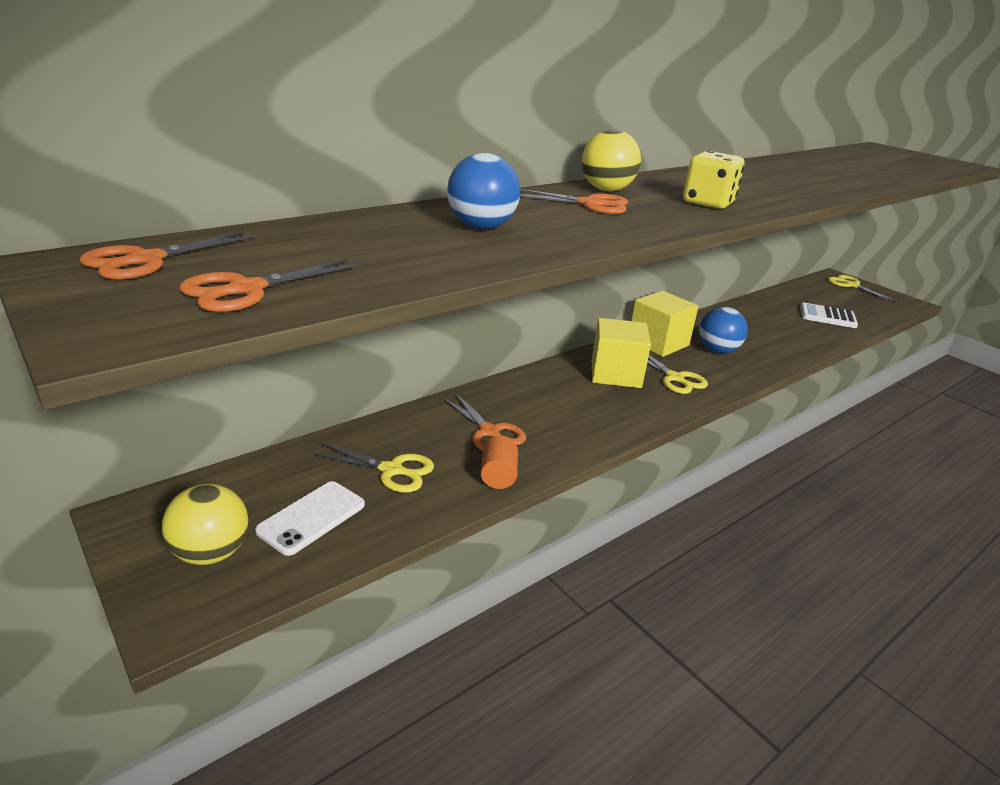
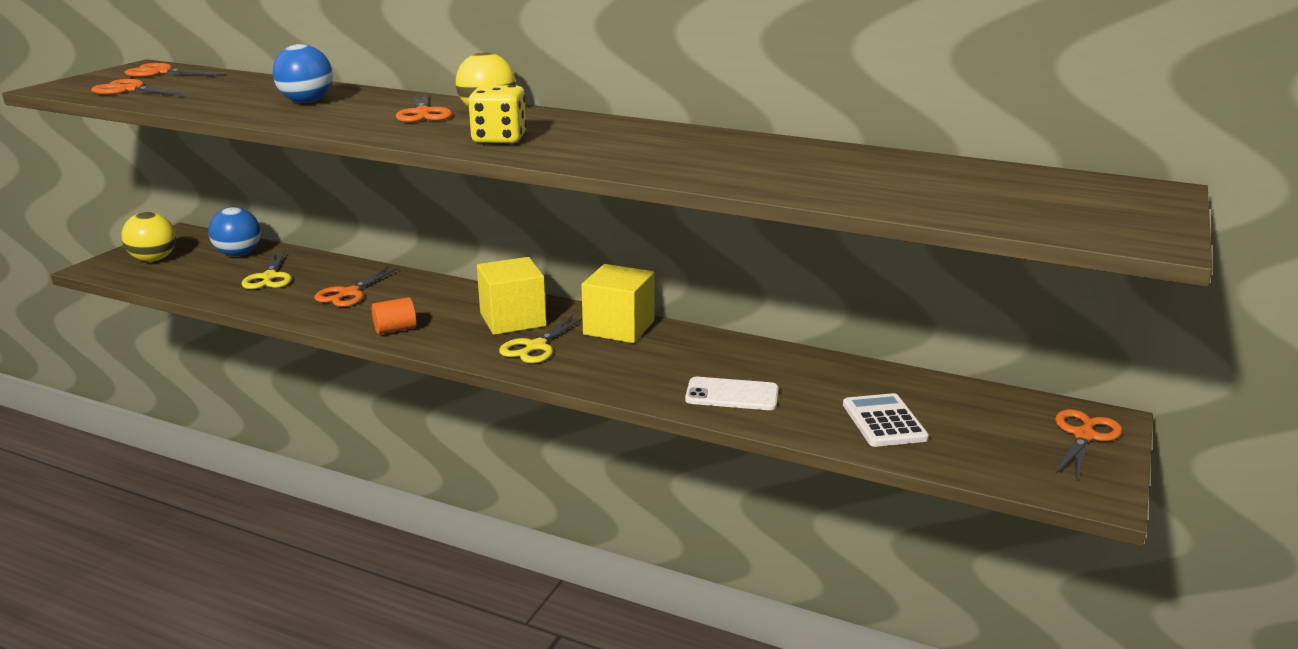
camera: 65 degrees right, 5 degrees down
(311, 517) = (200, 271): white phone -> white phone (732, 395)
(498, 476) = (285, 309): orange cylinder -> orange cylinder (395, 329)
(717, 350) = (642, 360): blue ball -> blue ball (238, 254)
(851, 285) = (1084, 436): yellow scissors -> orange scissors

